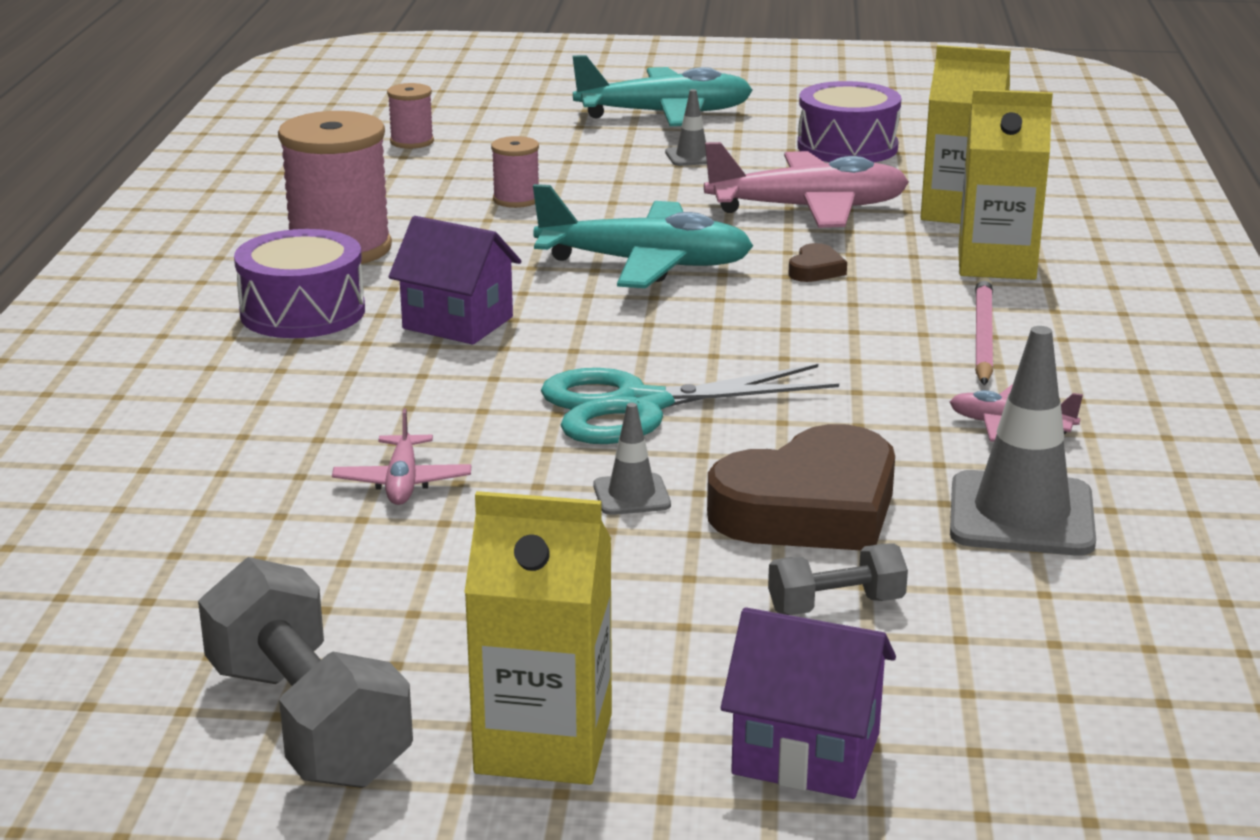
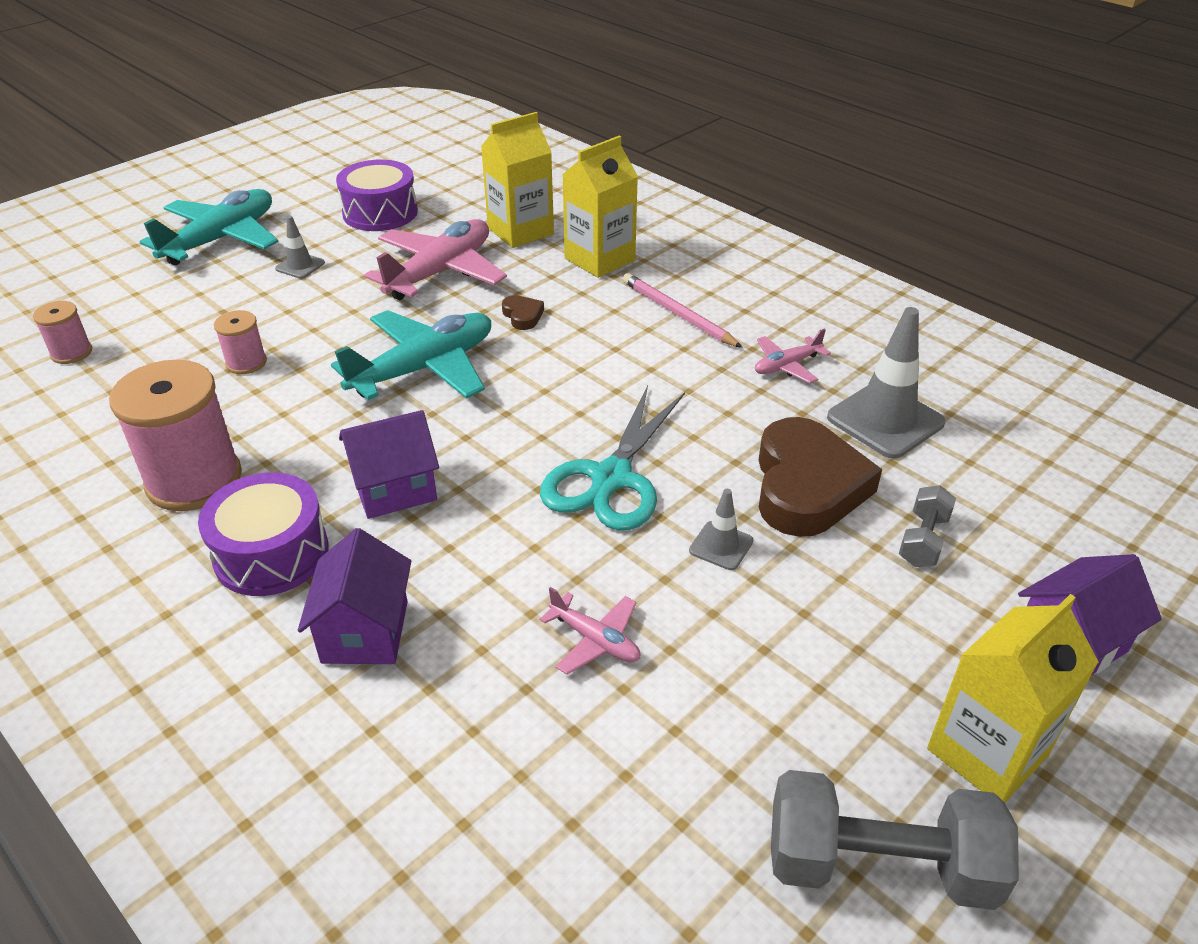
camera: 50 degrees left, 15 degrees up
(269, 384) = (365, 632): none -> purple house

